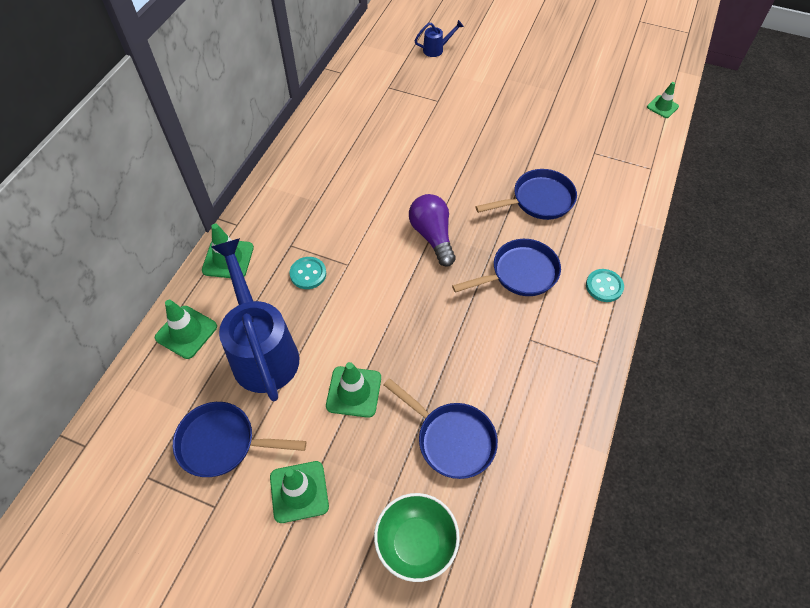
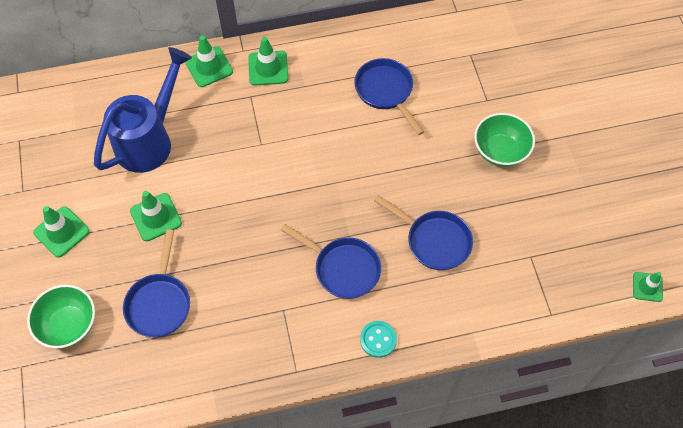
camera: 55 degrees right, 5 degrees up
(186, 332) = (133, 85): green traffic cone -> green traffic cone (268, 68)
(222, 443) = (67, 165): blue pan -> blue pan (386, 91)
(308, 274) = (233, 124): turquoise button -> none
(432, 236) = (332, 184): purple light bulb -> none
(437, 49) = (551, 61): blue watering can -> none
(489, 118) = (500, 151): none -> green bowl

